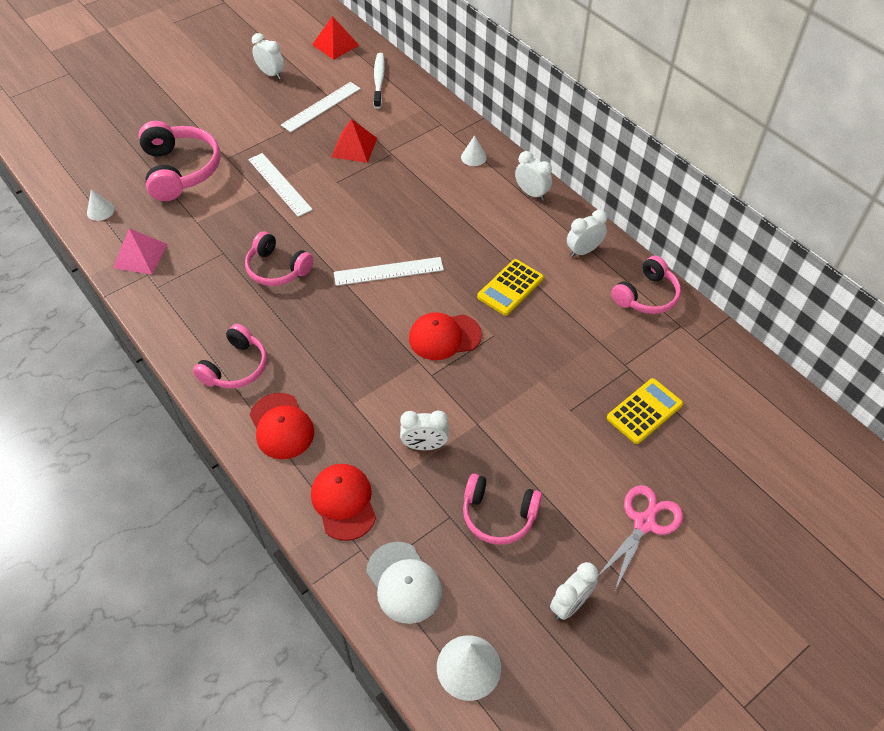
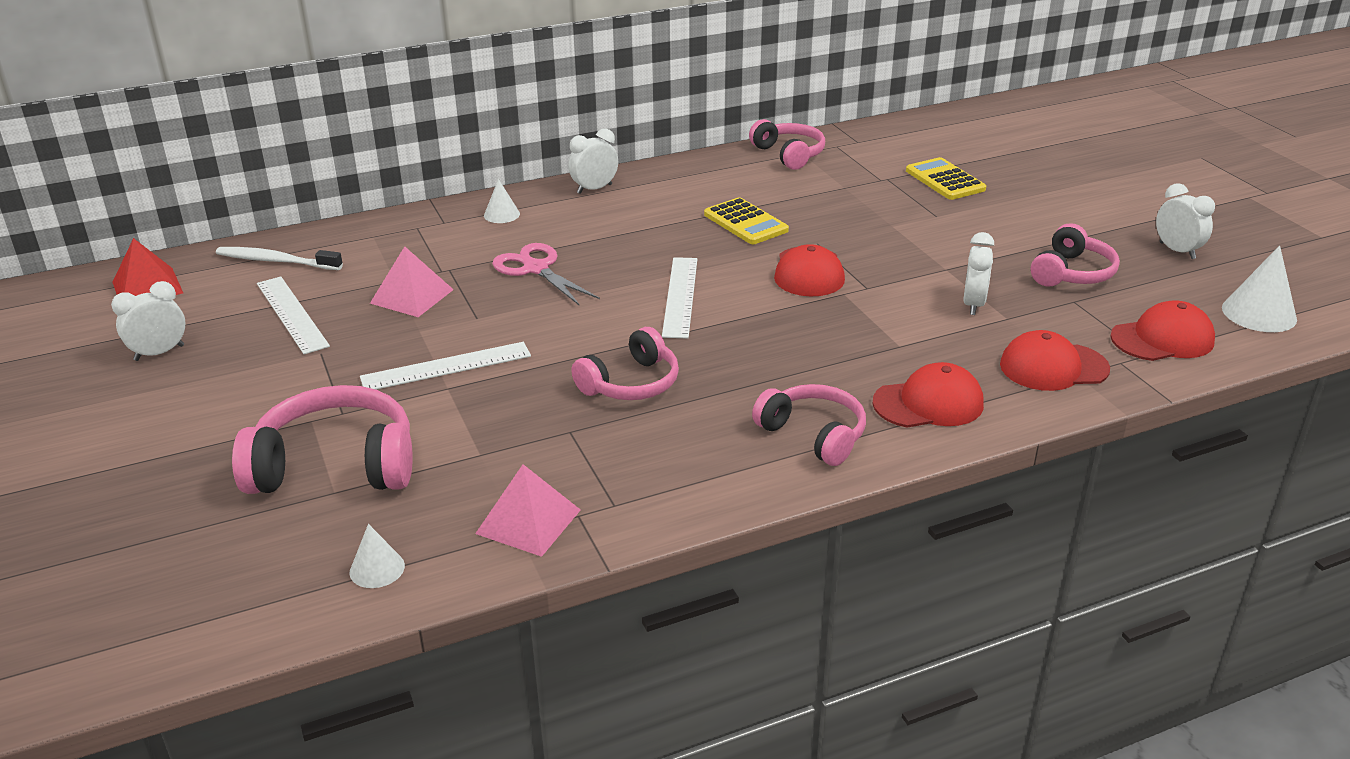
camera: 75 degrees left, 20 degrees down
(354, 147) = (412, 296): red pyramid -> pink pyramid
(404, 582) = (1162, 339): white cap -> red cap
(583, 251) = (707, 175): white clock -> none
(644, 523) = (1081, 202): pink scissors -> pink scissors (536, 269)

